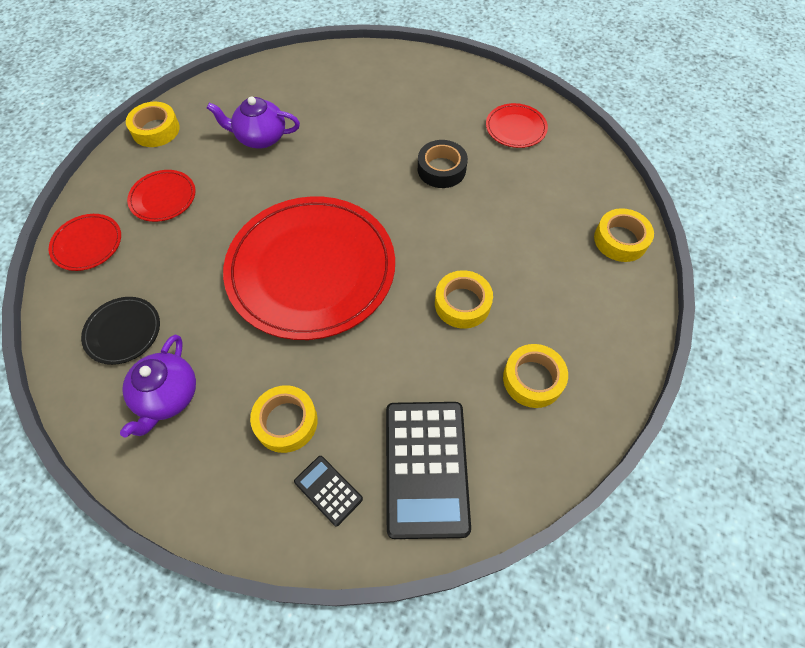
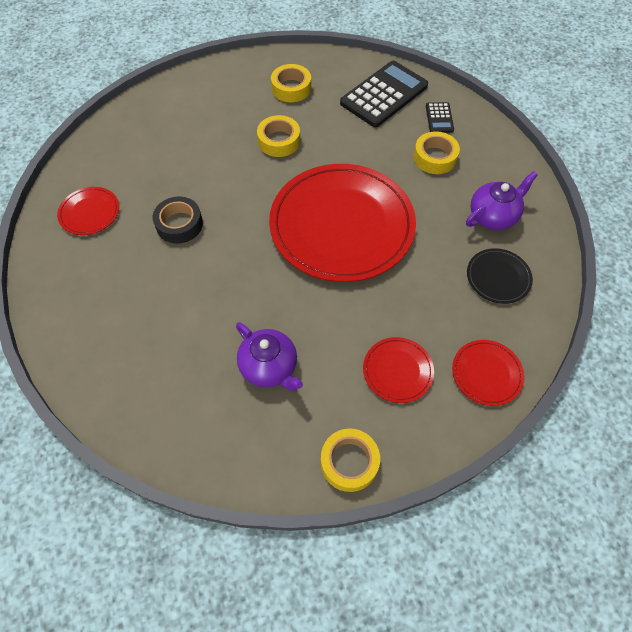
camera: 135 degrees left, 0 degrees up
(620, 240) = (151, 106): yellow tape -> none

